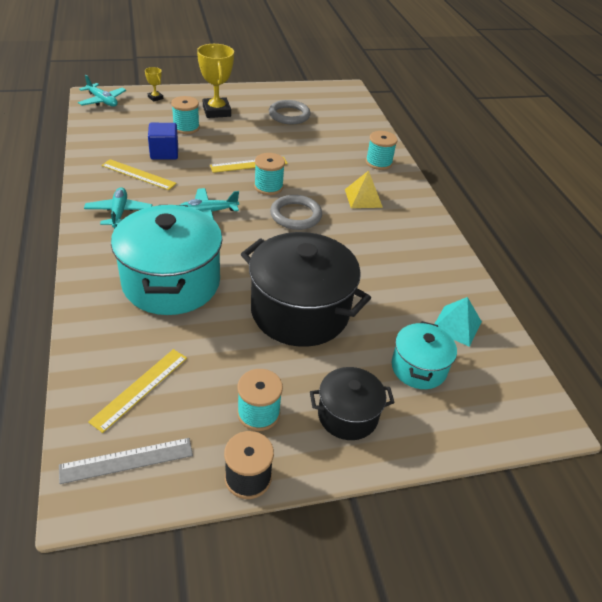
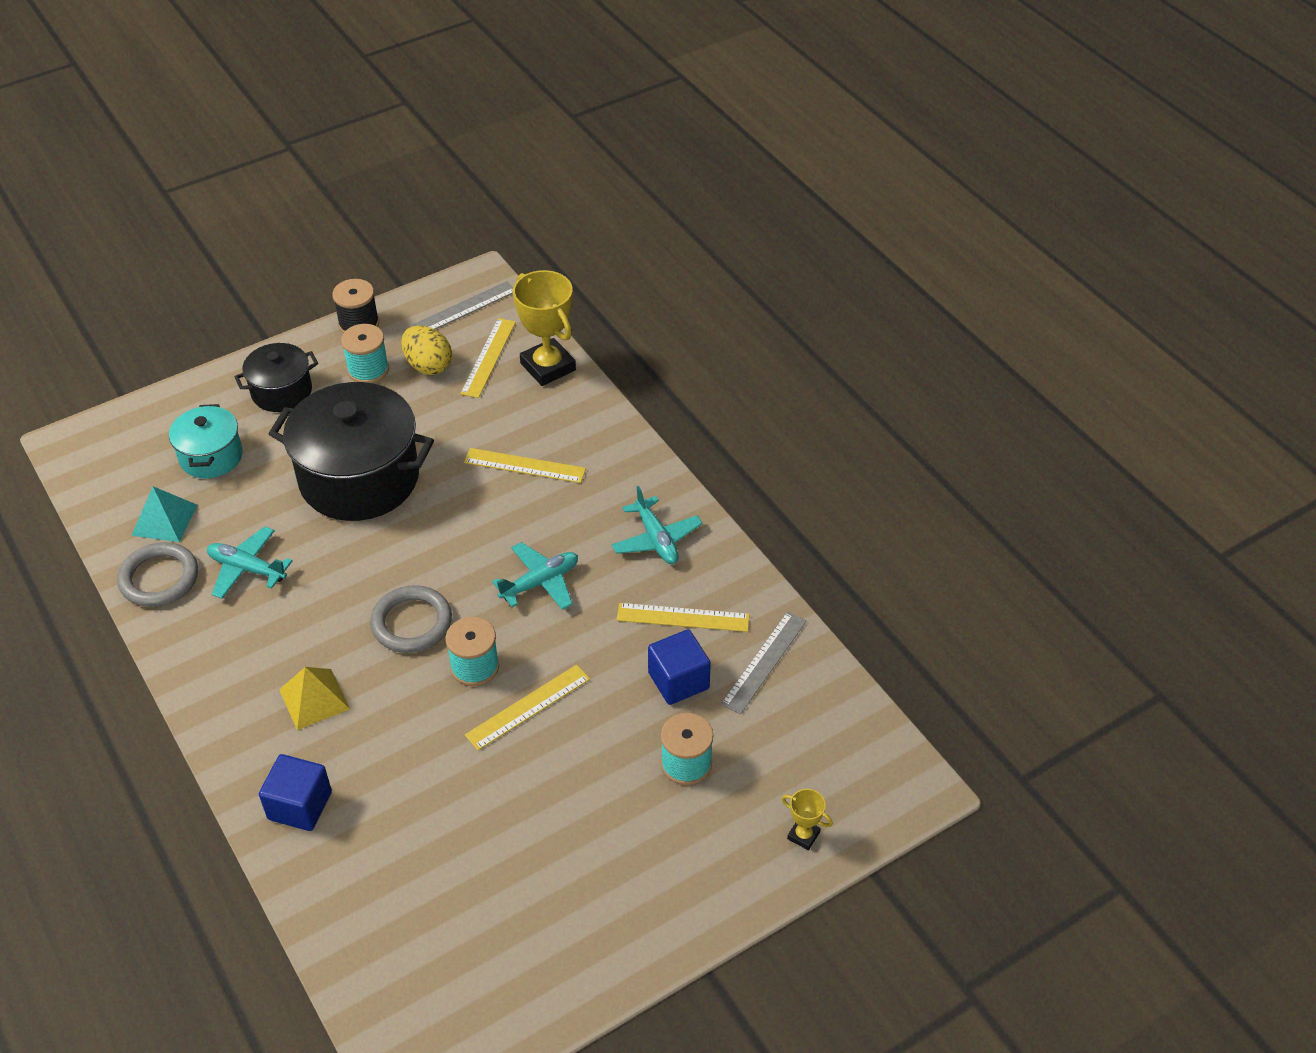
camera: 165 degrees right, 5 degrees up
(102, 101) = (886, 780): turquoise plane -> turquoise plane (247, 569)
(114, 147) = (764, 662): none -> grey ruler
(171, 282) = (525, 465): turquoise pot -> yellow ruler
(200, 398) = (428, 365): none -> yellow egg
(216, 111) = (662, 841): yellow trophy -> yellow trophy (548, 367)
(289, 115) = (515, 893): grey ring -> grey ring (159, 578)
(378, 163) = (300, 805): turquoise spool -> blue cube

